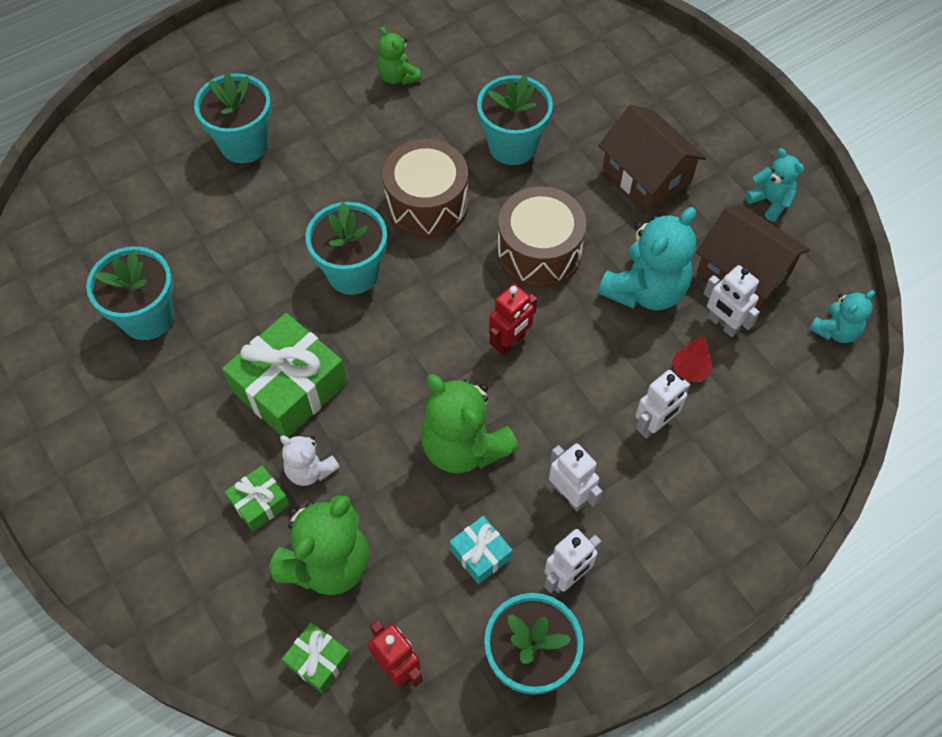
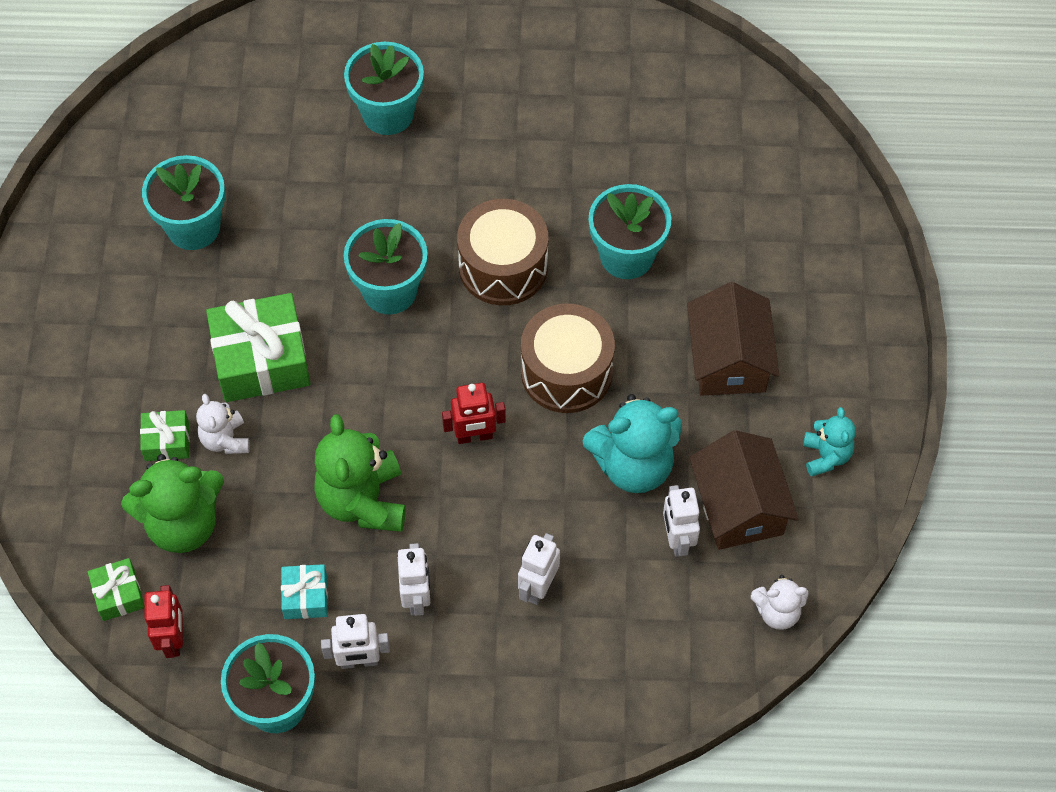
camera: 35 degrees right, 0 degrees up
(398, 77) = (575, 126): green teddy bear -> none
(654, 425) = (538, 587): white robot -> white robot turned 120 degrees clockwise
(689, 370) = (610, 561): red tree -> none
(835, 330) = (777, 612): turquoise teddy bear -> white teddy bear

